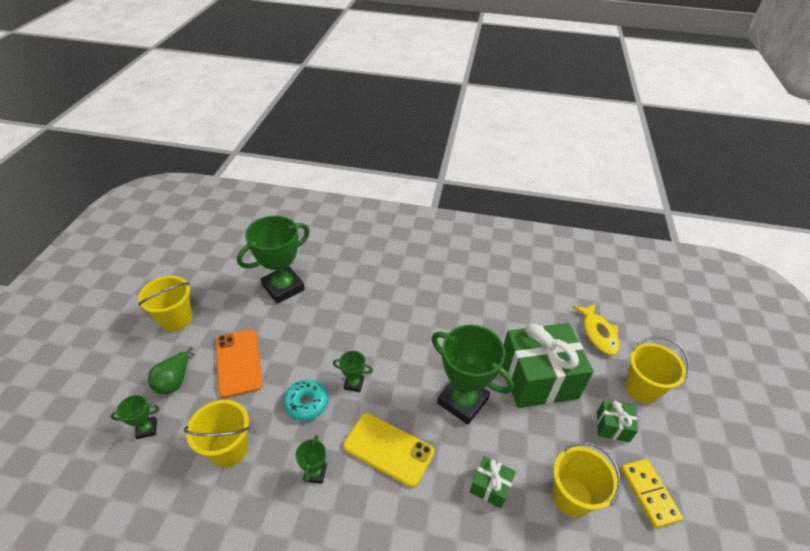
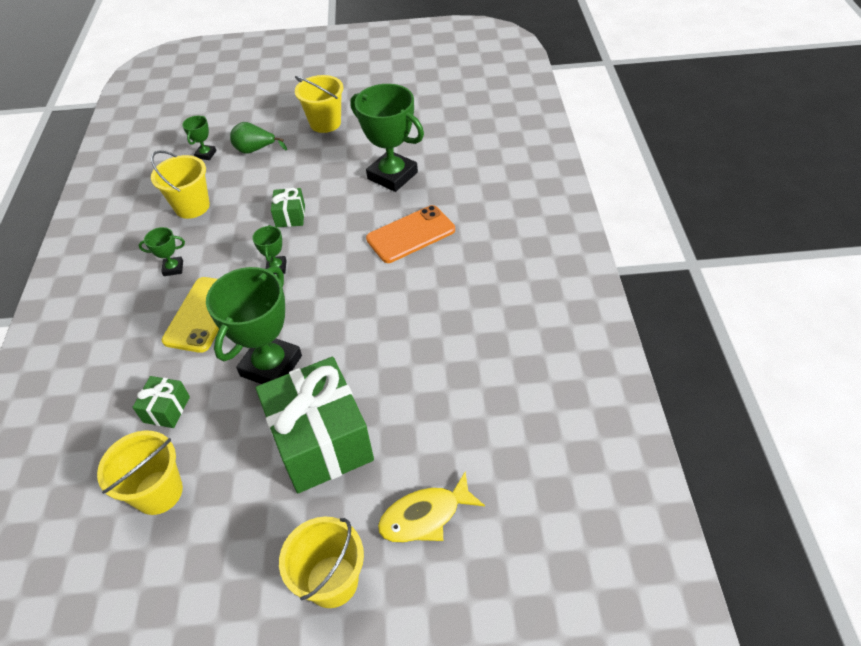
camera: 80 degrees right, 5 degrees up
(147, 429) = (206, 154): green trophy -> green trophy turned 45 degrees clockwise
(238, 362) = (284, 180): orange phone -> orange phone (411, 234)
(306, 403) = (246, 240): turquoise donut -> none
(612, 426) = (259, 538): green gift -> green gift (290, 216)
(649, 493) = (166, 584): yellow domino -> none

